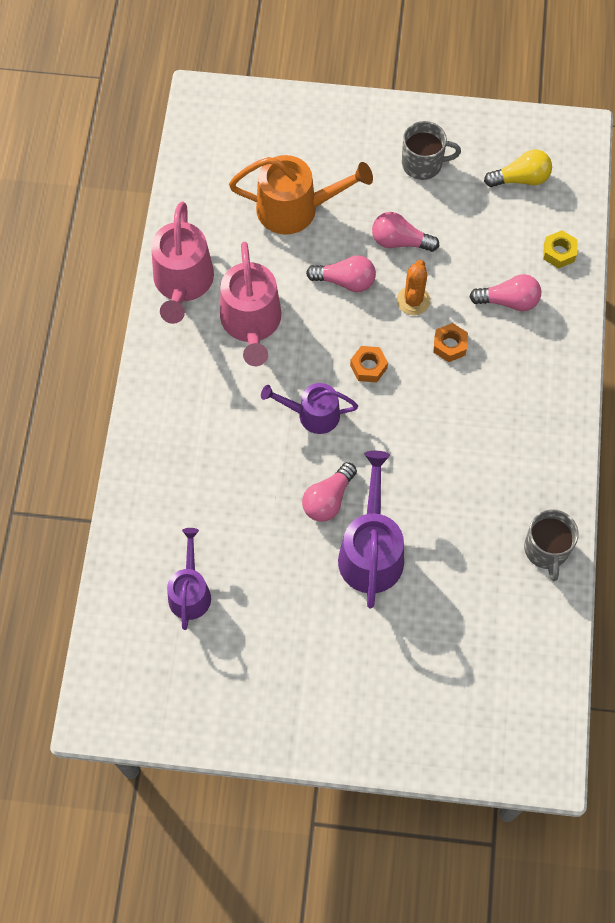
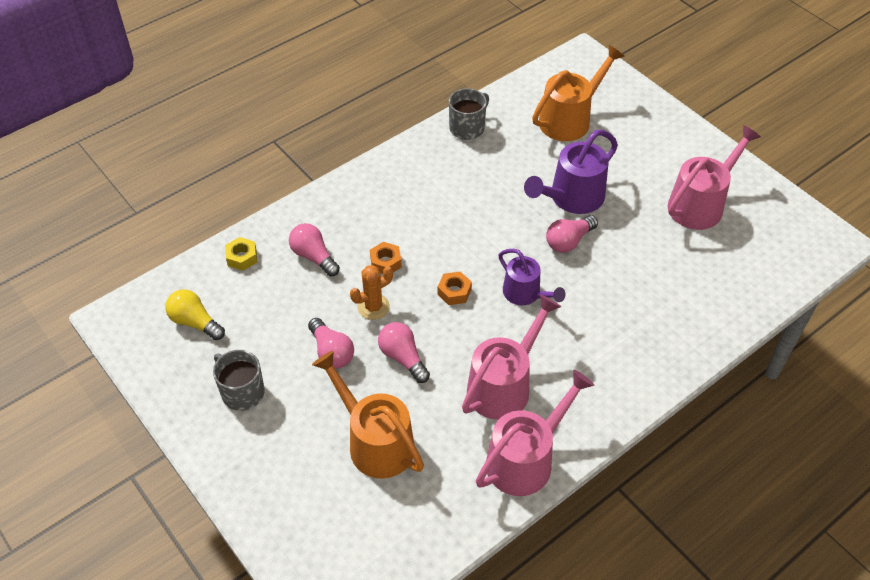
camera: 135 degrees left, 15 degrees down
(190, 592) = (713, 260): purple watering can -> none
(252, 651) = (700, 204): none -> pink watering can
(328, 499) = (569, 241): pink light bulb -> pink light bulb turned 150 degrees clockwise
(468, 653) = (569, 119): none -> orange watering can

